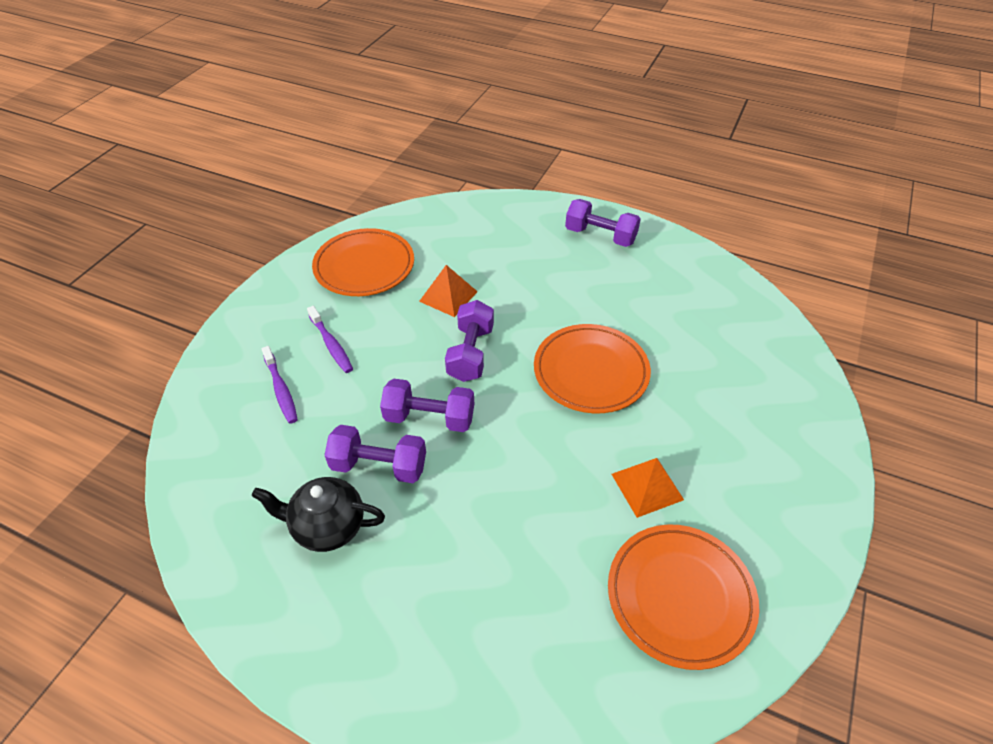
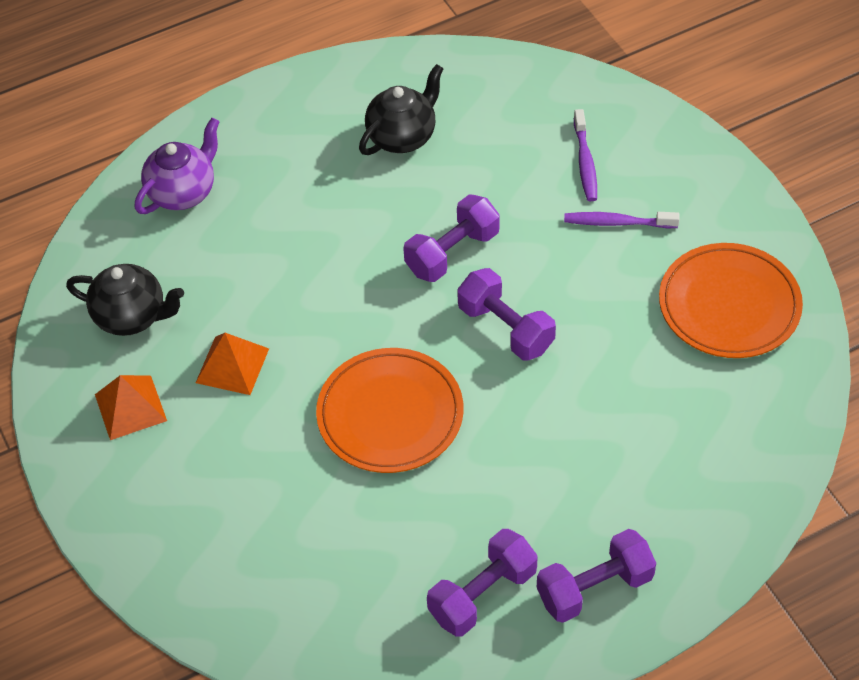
camera: 130 degrees right, 5 degrees up
(281, 390) = (585, 162): purple toothbrush -> purple toothbrush turned 105 degrees counterclockwise
(379, 466) = (431, 193): purple dumbbell -> purple dumbbell (482, 594)
(448, 296) = (611, 356): orange pyramid -> orange pyramid (130, 407)
(524, 670) = (183, 192): none -> purple teapot
(680, 596) = (132, 316): orange plate -> black teapot

